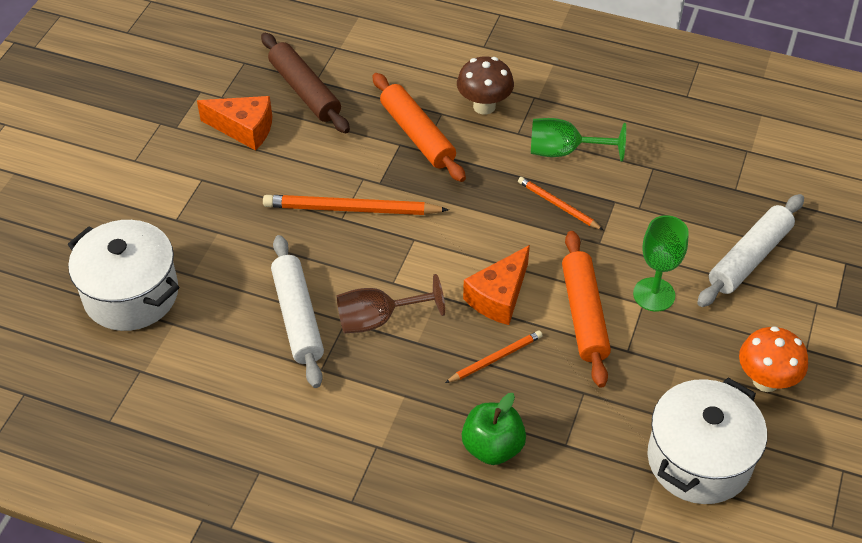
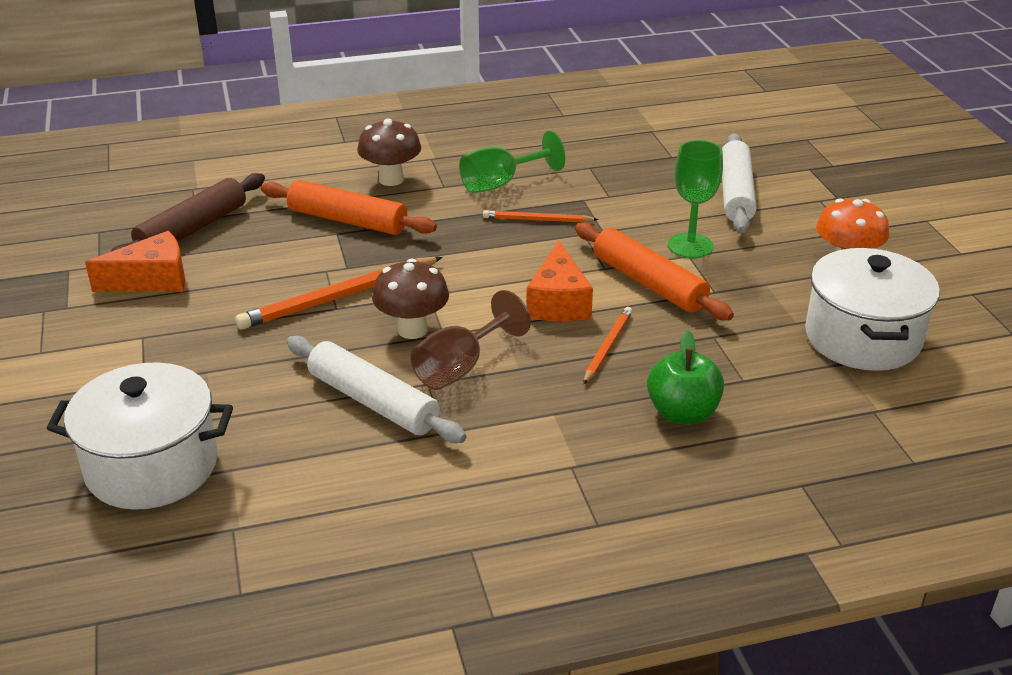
camera: 35 degrees left, 15 degrees down
(305, 91) = (192, 229): brown rolling pin -> brown rolling pin turned 75 degrees counterclockwise
(375, 267) = (412, 330): none -> brown mushroom

